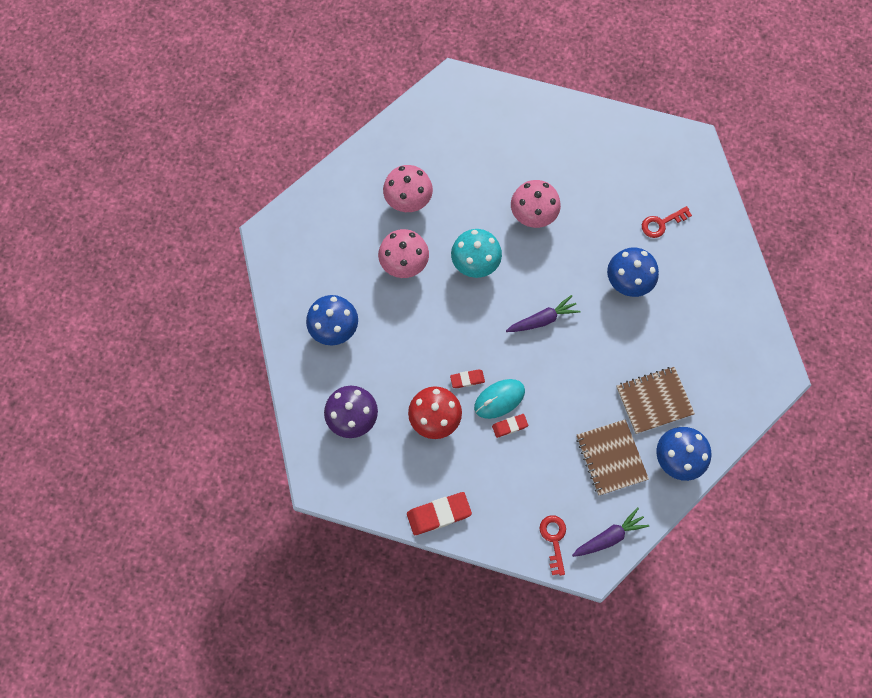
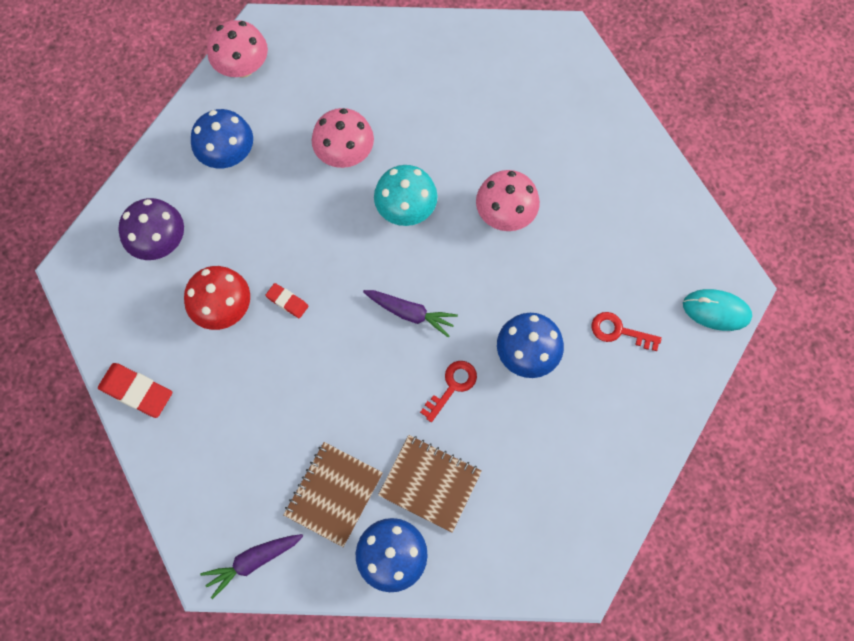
camera: 45 degrees right, 0 degrees up
(408, 200) = (408, 103): pink mushroom -> pink mushroom (243, 67)
(499, 399) = (295, 345): turquoise mouse -> turquoise mouse (716, 311)
(509, 426) = (278, 377): red eraser -> none
(554, 540) = (204, 513): red key -> red key (452, 386)
(609, 536) = (253, 561): purple carrot -> purple carrot turned 135 degrees clockwise

